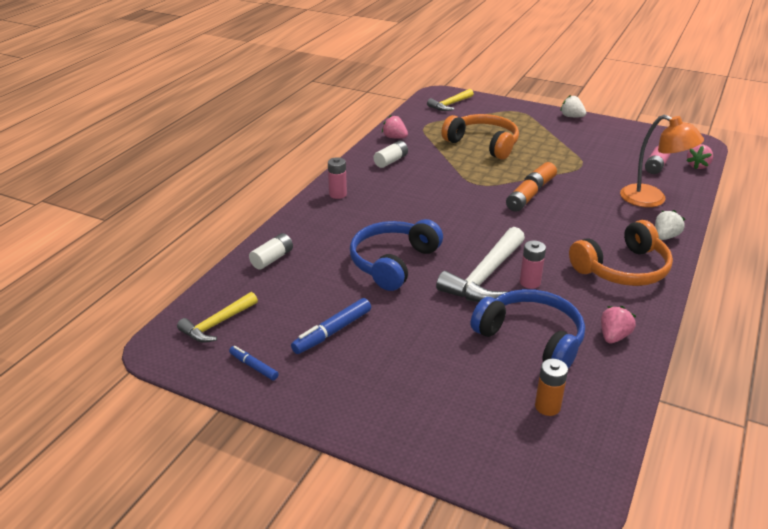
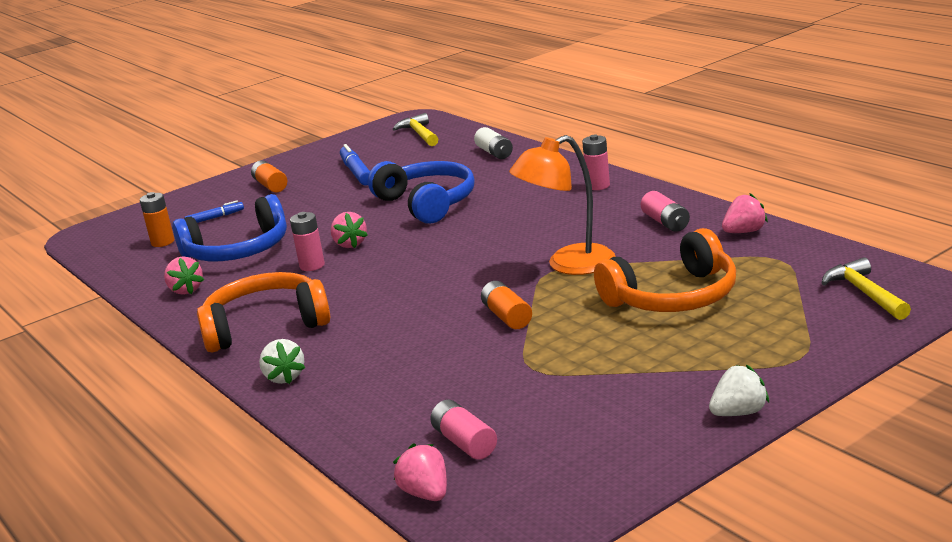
camera: 120 degrees right, 10 degrees down
(254, 366) = (352, 146): blue marker -> blue marker (215, 218)
(391, 161) = (665, 222): white battery -> pink battery
(485, 277) = (350, 244): white hammer -> pink strawberry
(521, 203) = (470, 292): orange battery -> orange battery (270, 186)
(623, 269) = (265, 325): orange headphones -> orange headphones turned 75 degrees clockwise
(652, 199) = (375, 400): orange lamp -> orange lamp (568, 265)

